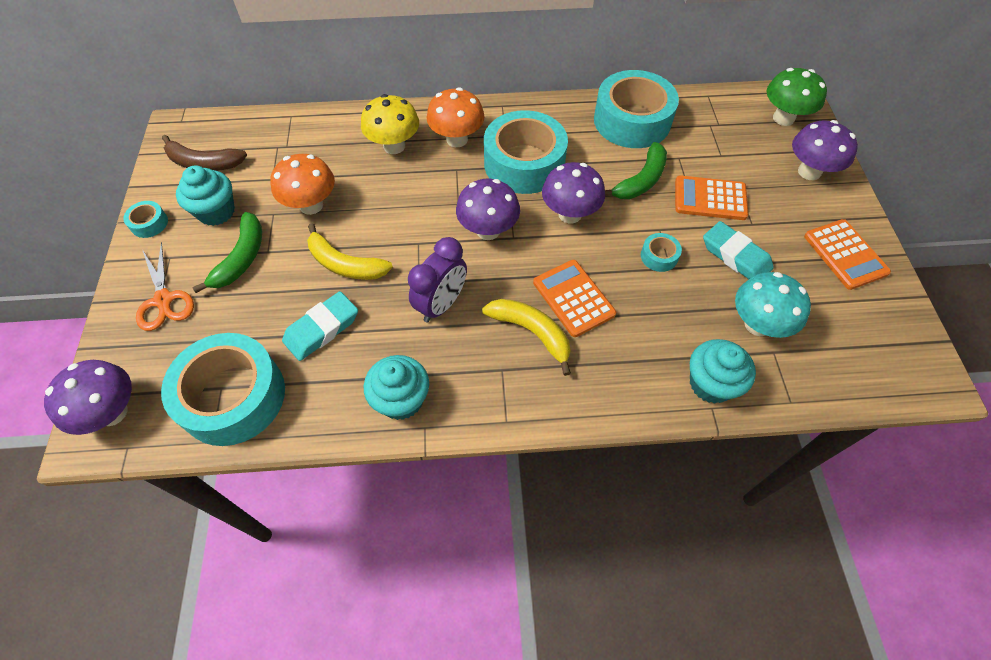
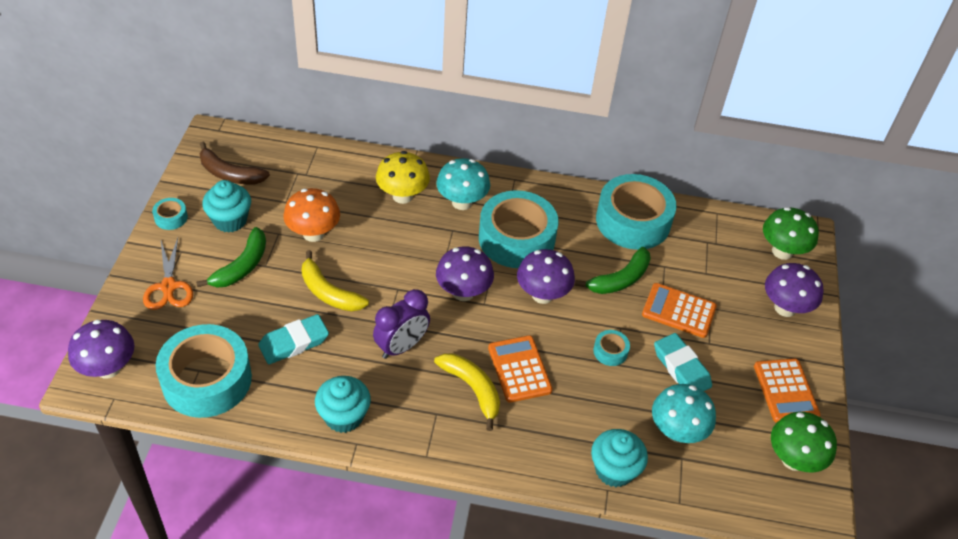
camera: 10 degrees right, 10 degrees down
(457, 139) = (462, 202): orange mushroom -> turquoise mushroom
(883, 324) = (793, 459): none -> green mushroom

